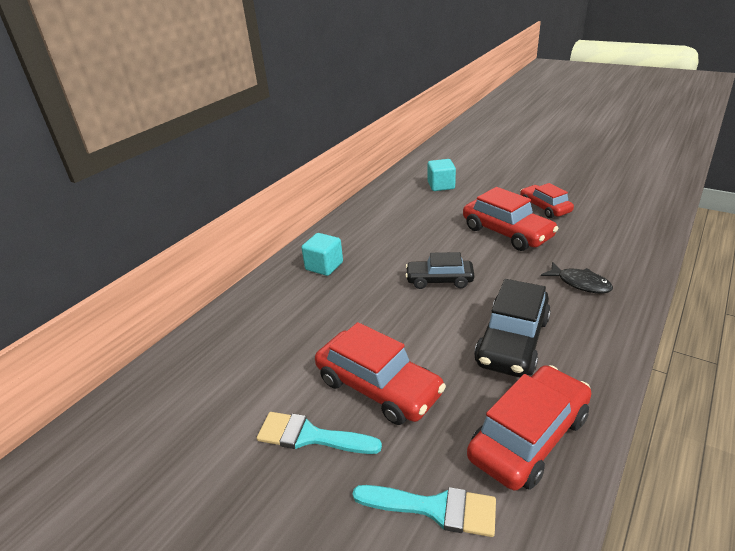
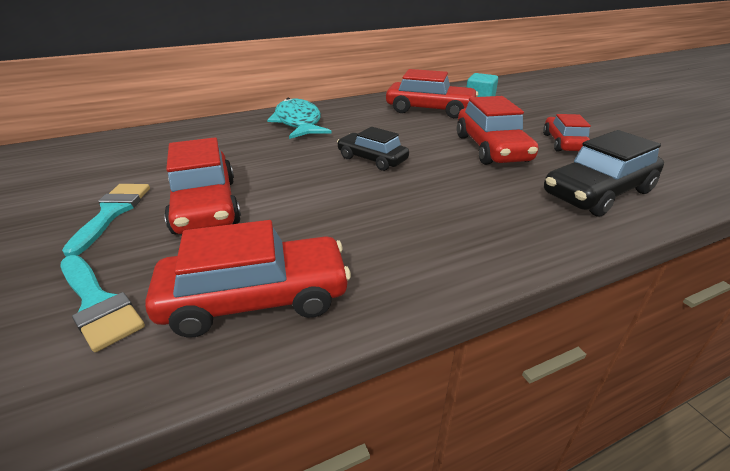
camera: 30 degrees right, 0 degrees up
(310, 436) = (112, 213): turquoise brush -> turquoise brush turned 45 degrees clockwise
(324, 266) = (298, 122): turquoise cube -> turquoise fish
(414, 208) = (430, 110): none -> red car
(512, 341) = (365, 223): black car -> black car (598, 193)
(580, 283) = (510, 208): black fish -> none

